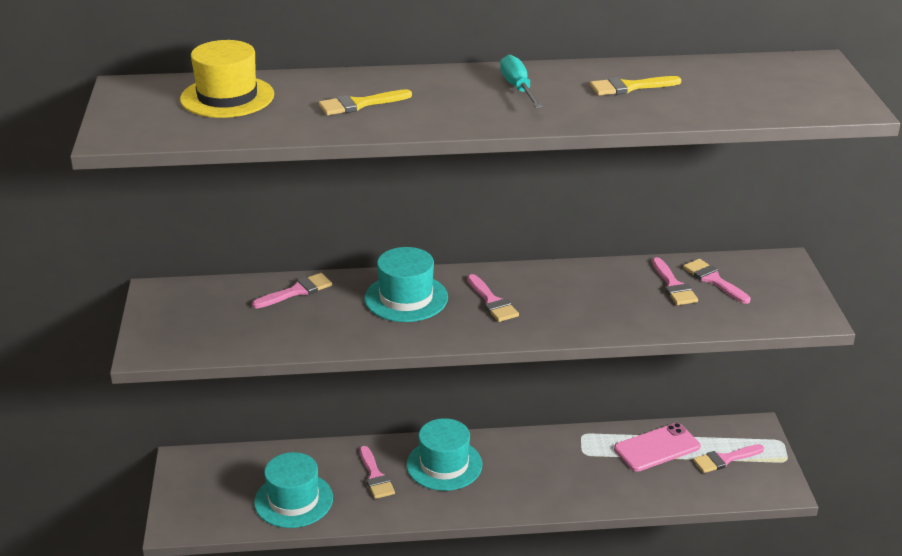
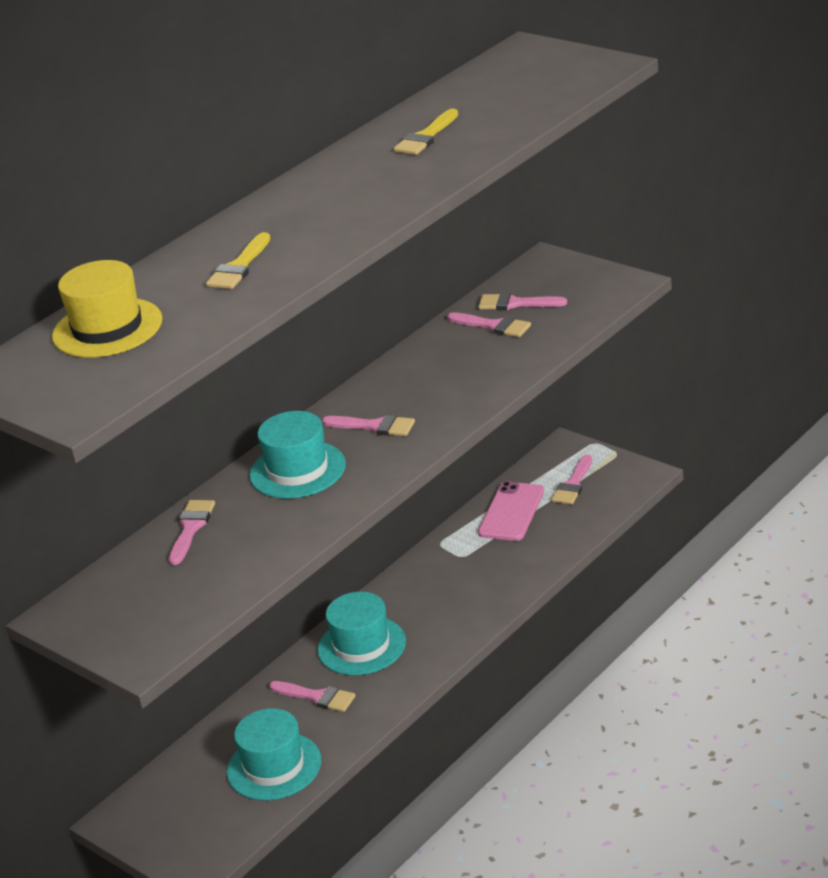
camera: 40 degrees left, 0 degrees up
(518, 88) = (342, 184): turquoise screwdriver -> none

